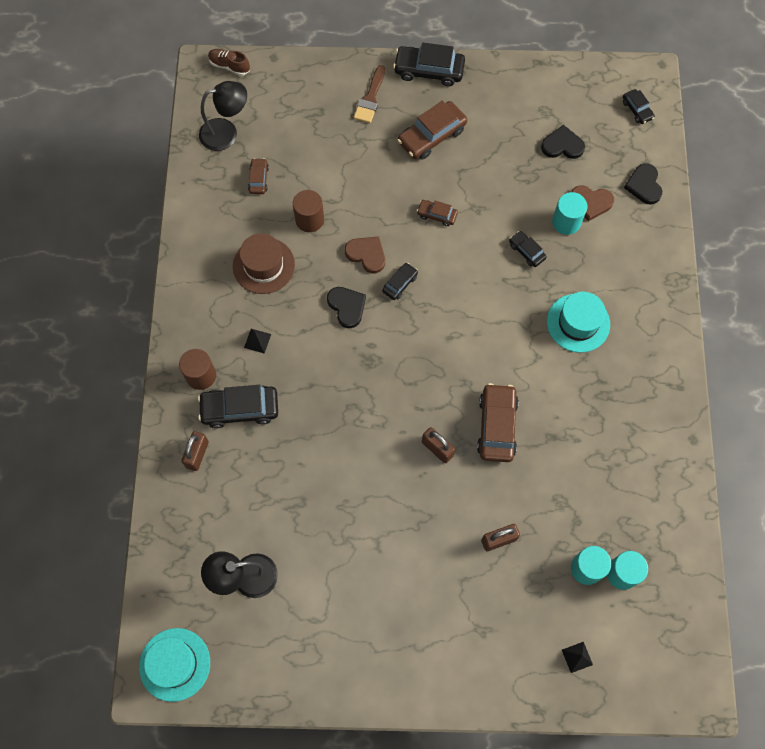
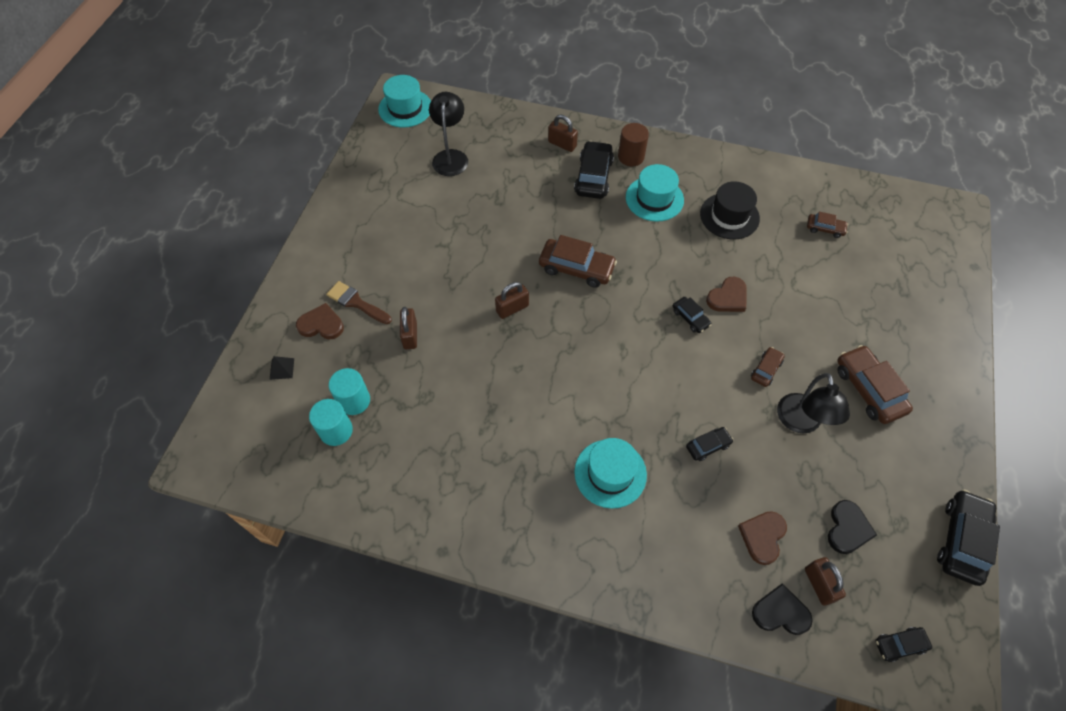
camera: 105 degrees right, 10 degrees down
(226, 133) = (880, 213): black lamp -> black lamp (800, 422)
(229, 66) = (962, 228): brown shoe -> none
(257, 340) = (654, 199): black pyramid -> turquoise hat
(263, 265) = (729, 216): brown hat -> black hat
(309, 219) = (774, 259): brown cylinder -> none
(347, 307) = (674, 270): black heart -> none
(370, 98) = (921, 342): brown brush -> brown brush (356, 302)
(429, 70) = (961, 408): black car -> black car (962, 540)
(497, 426) = (518, 363): brown car -> brown car (576, 268)
(514, 638) = (321, 324): none -> brown heart
(566, 222) = (739, 500): turquoise cylinder -> none
(613, 162) = (819, 584): none -> brown padlock

